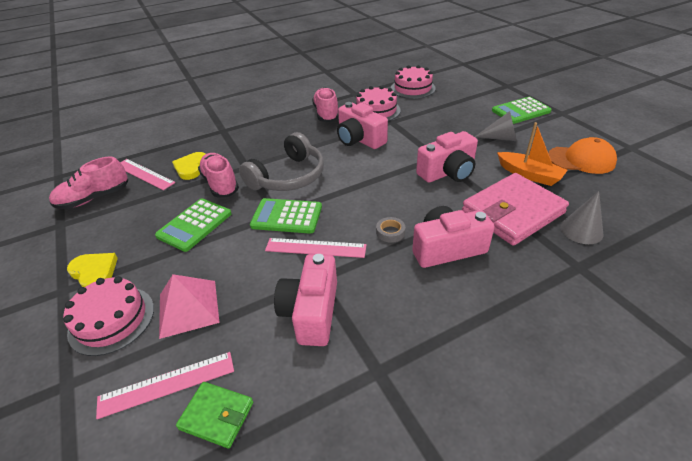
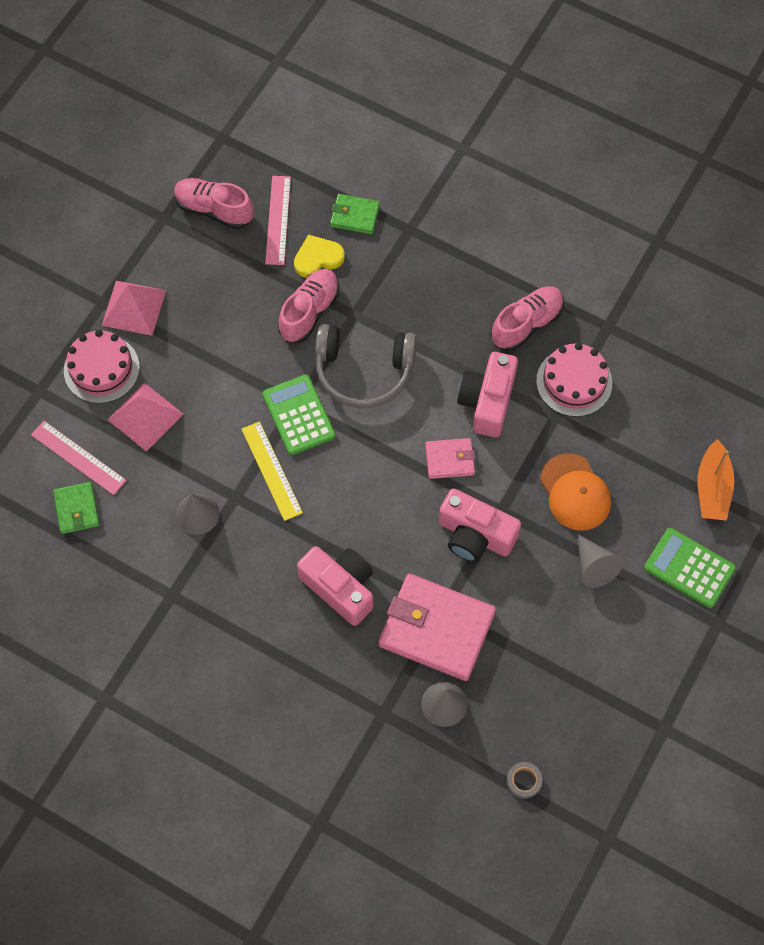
camera: 55 degrees right, 25 degrees up
(94, 272) = (134, 308): yellow heart -> pink pyramid
(187, 145) = (355, 216): none -> green wallet
(194, 225) = (236, 339): green calculator -> none
(311, 312) = (197, 514): pink camera -> grey cone
(315, 248) = (272, 470): pink ruler -> yellow ruler
(385, 164) = (450, 459): none -> pink wallet
(390, 232) = (333, 525): grey tape -> grey tape (523, 781)
(412, 88) = (674, 395): pink cake -> none
(529, 174) = (523, 625): orange boat -> orange boat (712, 488)
(581, 159) = (595, 675): orange cap -> orange cap (575, 492)

